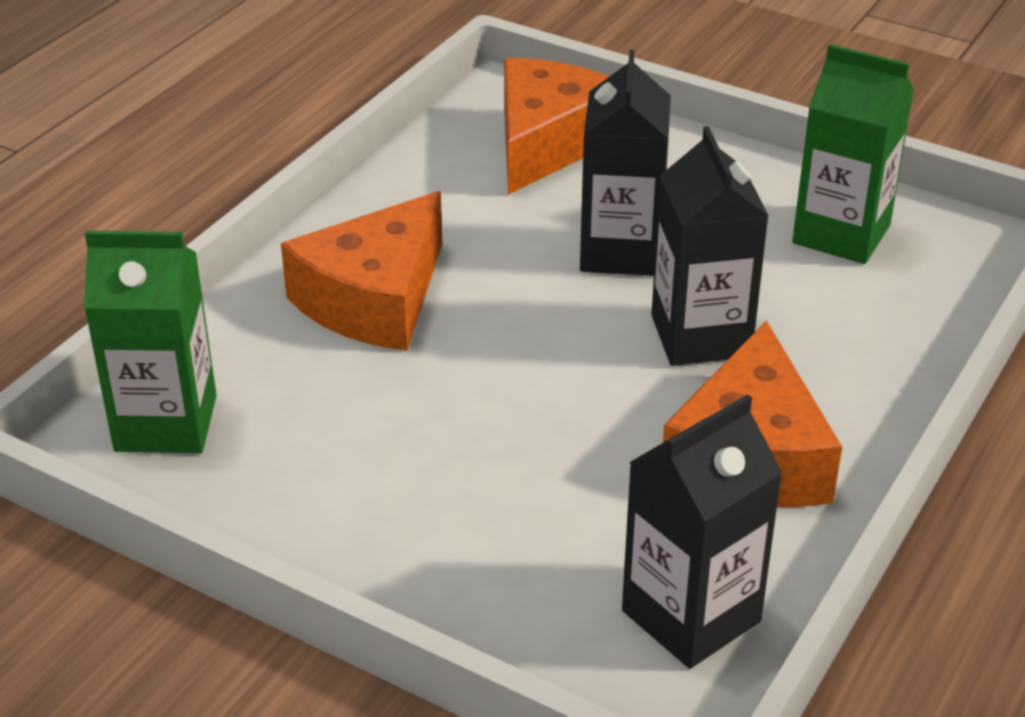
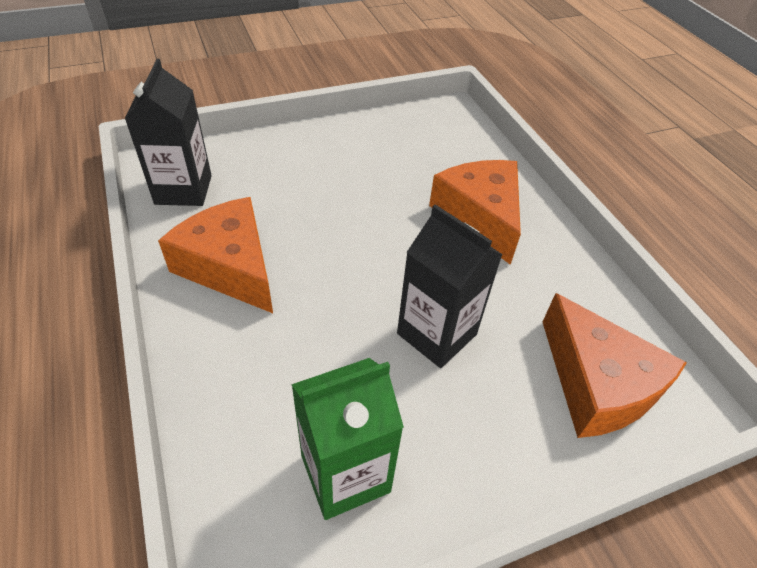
camera: 125 degrees right, 10 degrees up
(166, 423) = (447, 127): green carton -> none
(700, 336) = (328, 313): black carton -> none

